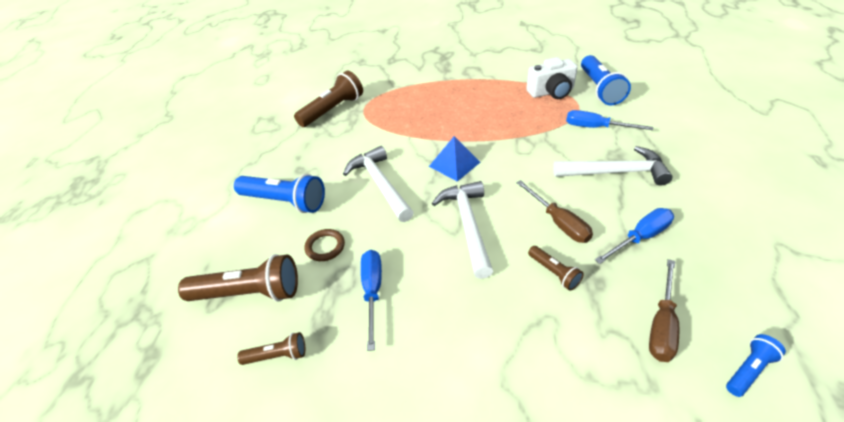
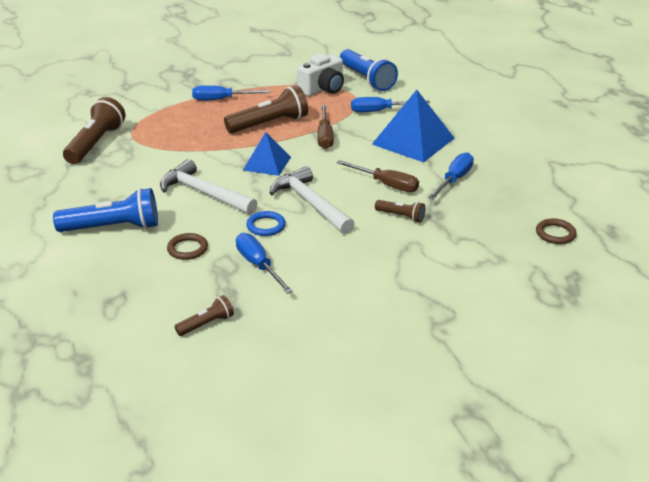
camera: 30 degrees left, 10 degrees down
(249, 293) = (140, 297): brown flashlight -> brown flashlight (269, 124)
(409, 241) = (266, 226): none -> blue ring
(456, 86) = (221, 99): none -> blue screwdriver
(614, 172) = (413, 141): white hammer -> blue pyramid
(661, 324) = (492, 226): brown screwdriver -> brown screwdriver (324, 136)
(748, 370) = (555, 234): blue flashlight -> brown ring

